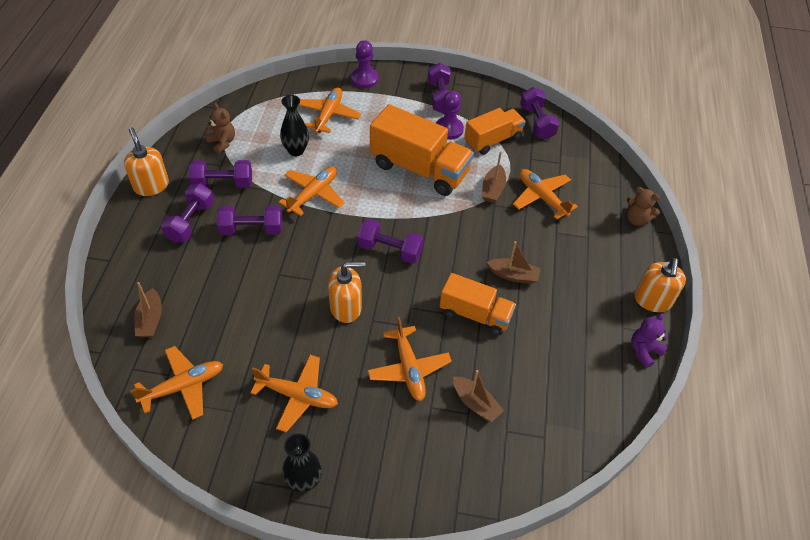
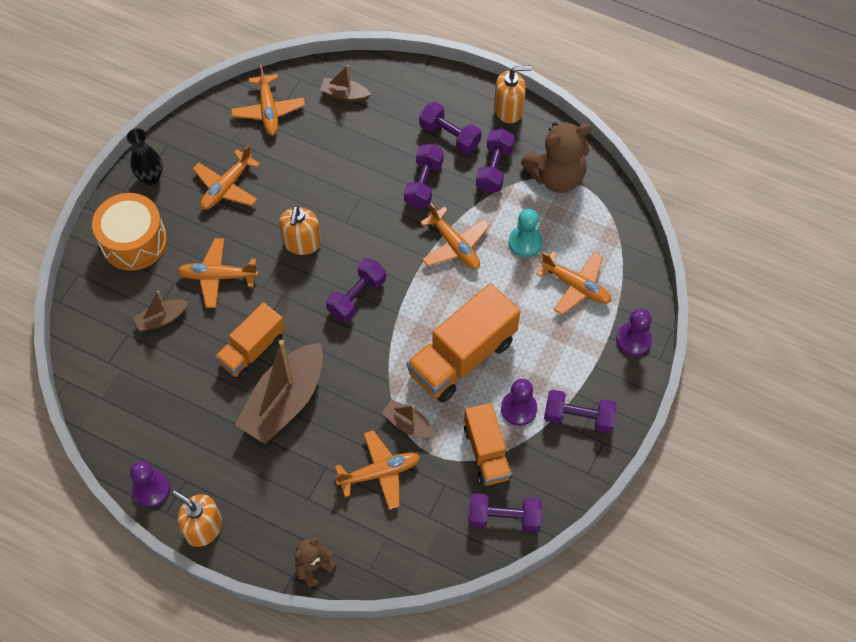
camera: 110 degrees right, 10 degrees up
(222, 142) = (556, 177): brown teddy bear -> brown teddy bear, size x1.91
(296, 150) = (525, 242): black vase -> turquoise pawn
(395, 467) = (134, 241): none -> orange drum
(513, 275) = (285, 401): brown boat -> brown boat, size x2.06
(644, 351) = (151, 489): purple teddy bear -> purple pawn

